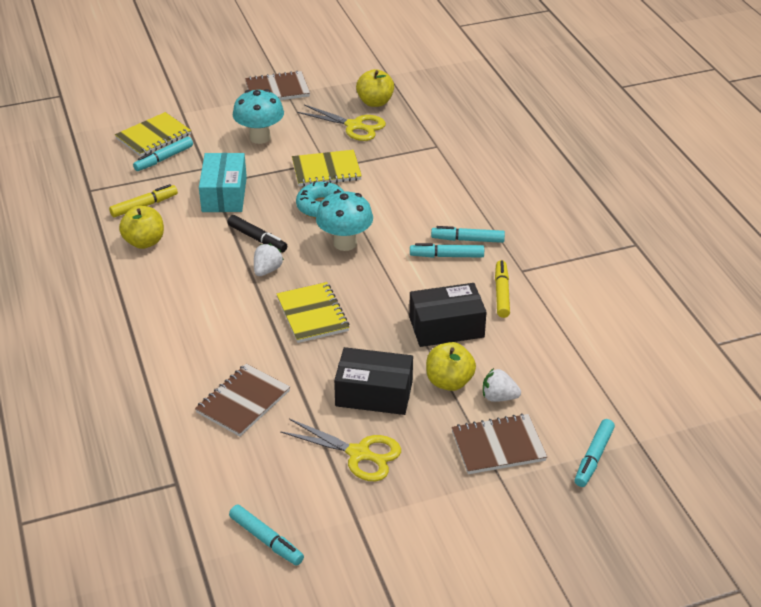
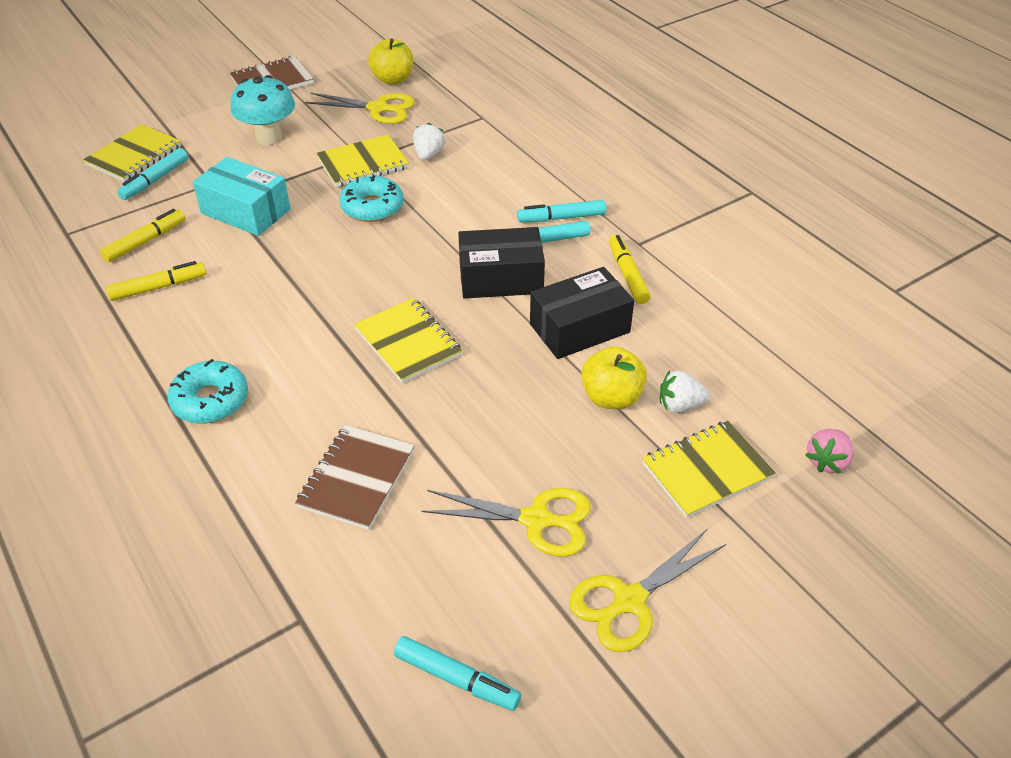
camera: 15 degrees left, 5 degrees up
(144, 242) = (158, 287): yellow apple -> yellow marker
(158, 329) = (210, 400): none -> turquoise donut
(224, 194) = (246, 211): turquoise box -> turquoise box turned 45 degrees counterclockwise
(257, 239) = (305, 259): black marker -> none
(267, 270) = (331, 296): white strawberry -> white strawberry (428, 155)
(345, 243) = (416, 246): turquoise mushroom -> none
(374, 394) = (524, 432): black box -> black box (501, 278)
(403, 518) = (629, 600): none -> yellow scissors
(498, 446) = (706, 471): brown notebook -> yellow notebook
(593, 458) = (827, 461): turquoise marker -> pink strawberry

